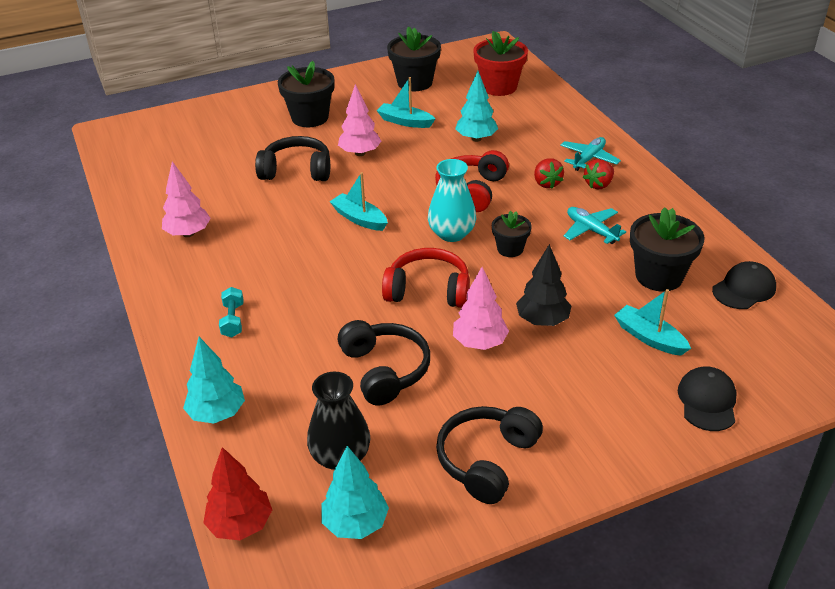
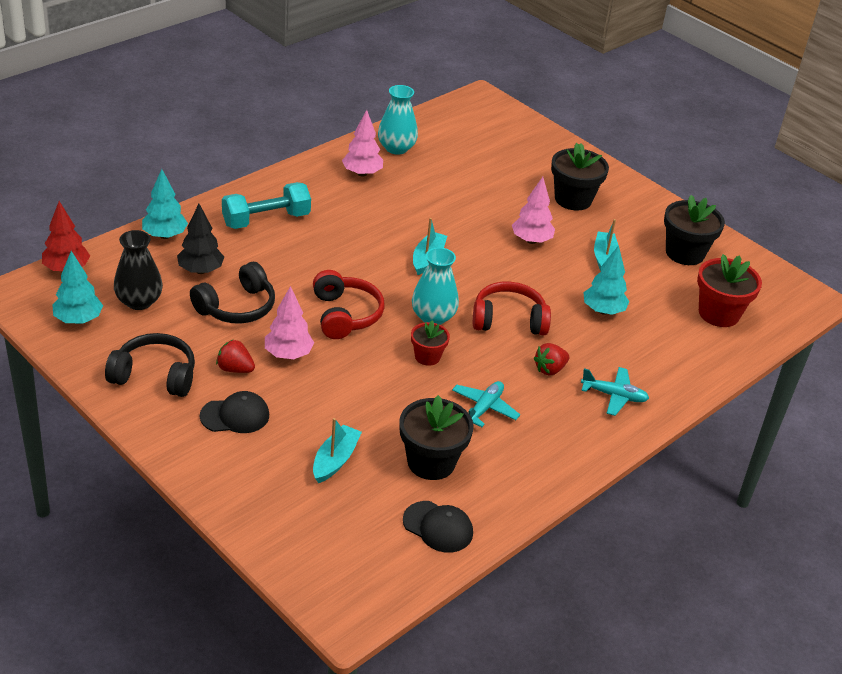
camera: 65 degrees right, 0 degrees up
(158, 202) = (396, 148): none -> turquoise vase
(233, 320) = (266, 220): turquoise dumbbell -> turquoise dumbbell, size x1.90
(296, 171) = (481, 209): black headphones -> none
(510, 249) = (427, 357): black flower pot -> red flower pot
(542, 321) = (332, 389): black tree -> black tree (200, 270)
(598, 185) = (568, 407): red strawberry -> red strawberry (235, 369)
(707, 401) = (262, 503): black cap -> black cap (235, 416)

